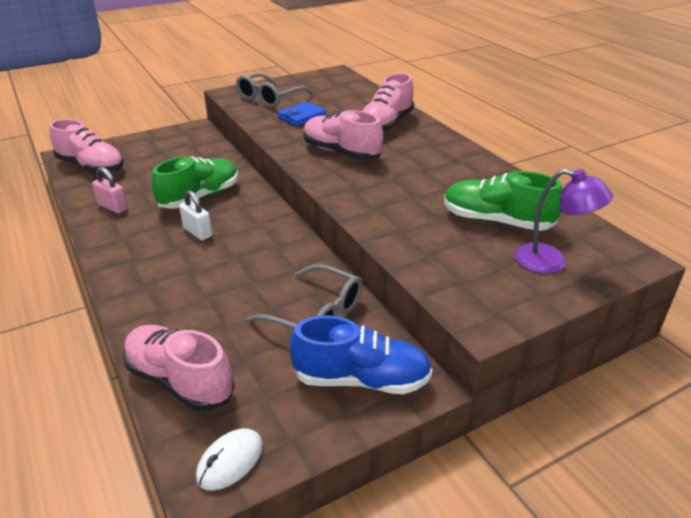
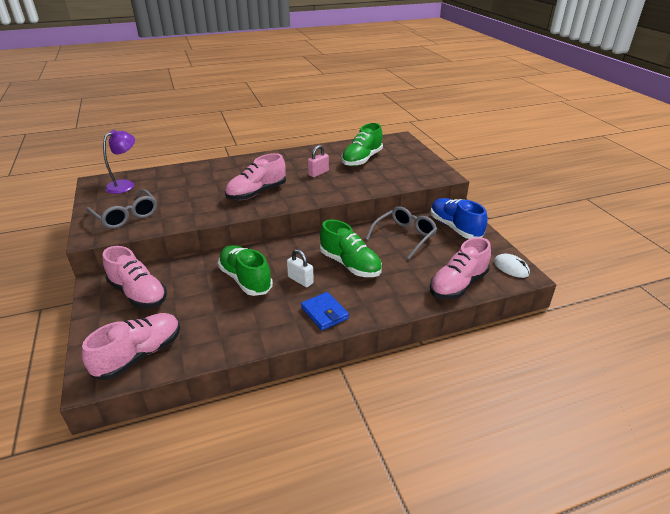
camera: 80 degrees left, 0 degrees up
(113, 207) = (238, 330): pink padlock -> pink padlock (318, 173)
(197, 232) = (300, 280): white padlock -> white padlock turned 75 degrees clockwise
(232, 266) = (350, 264): none -> green shoe
(301, 117) = (182, 203): blue wallet -> blue wallet (324, 313)
(361, 379) = (455, 228): blue shoe -> blue shoe turned 45 degrees counterclockwise
(386, 124) = (222, 173): pink shoe -> pink shoe (138, 293)
(551, 261) = (400, 154): purple lamp -> purple lamp (125, 185)

